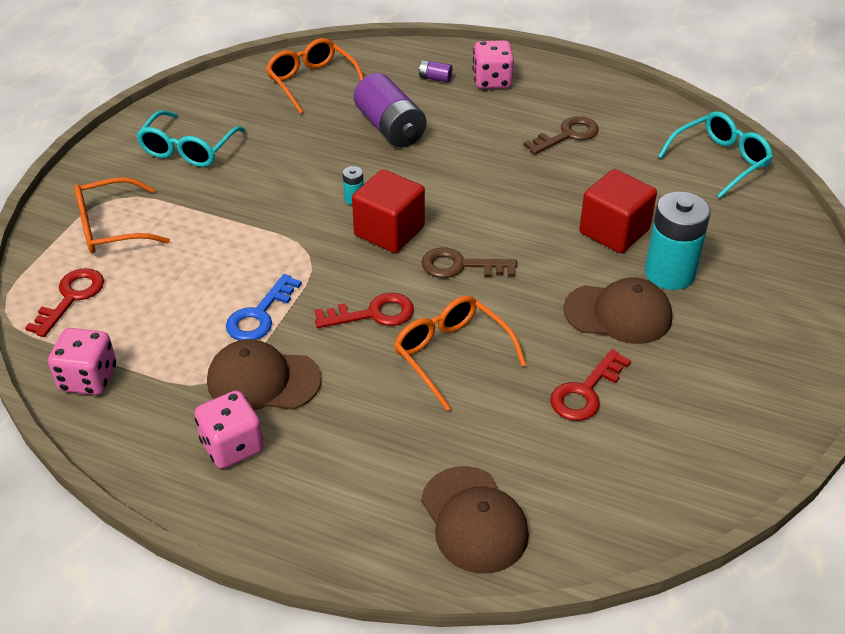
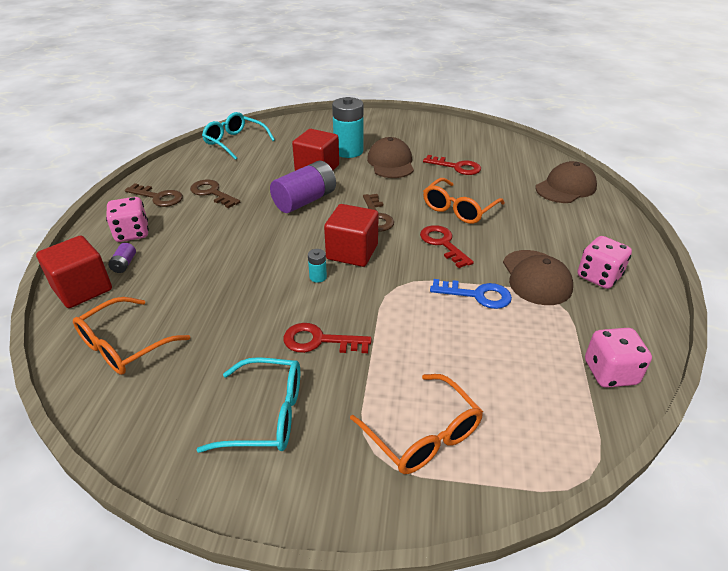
camera: 105 degrees left, 5 degrees down
(71, 298) = (535, 426): red key -> red key (319, 341)
(390, 128) = (209, 276): purple battery -> purple battery (305, 200)
(404, 58) = (82, 289): none -> red cube
(568, 96) = (158, 197): none -> brown key

